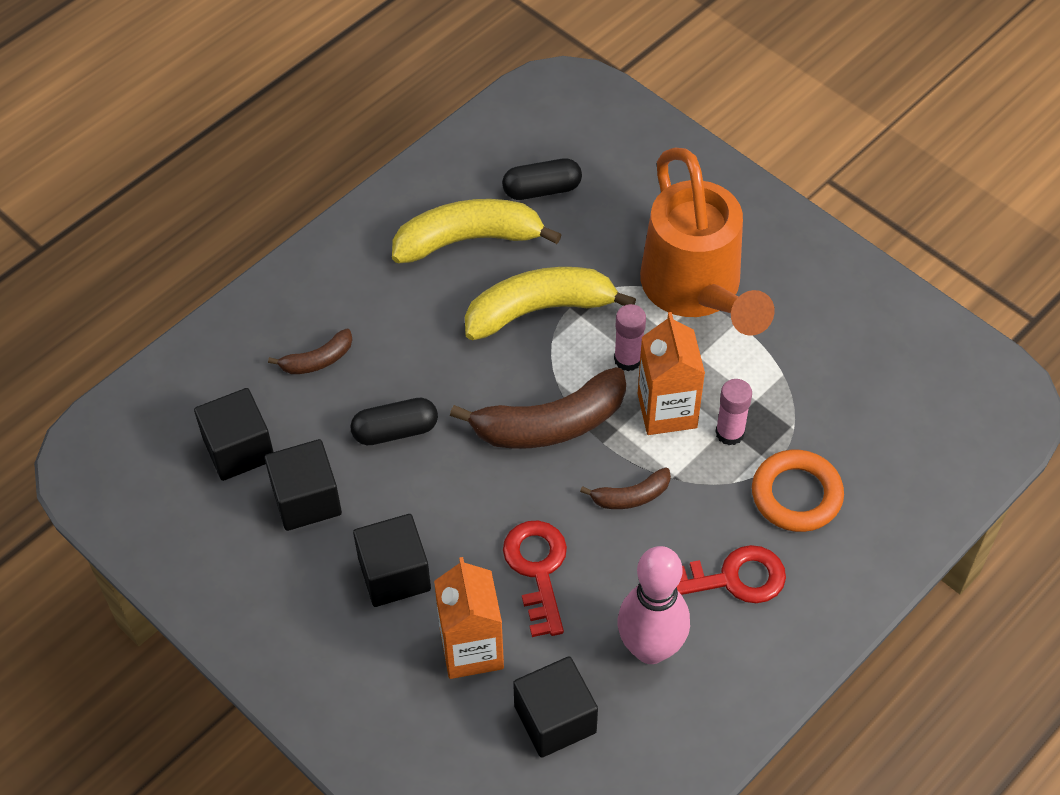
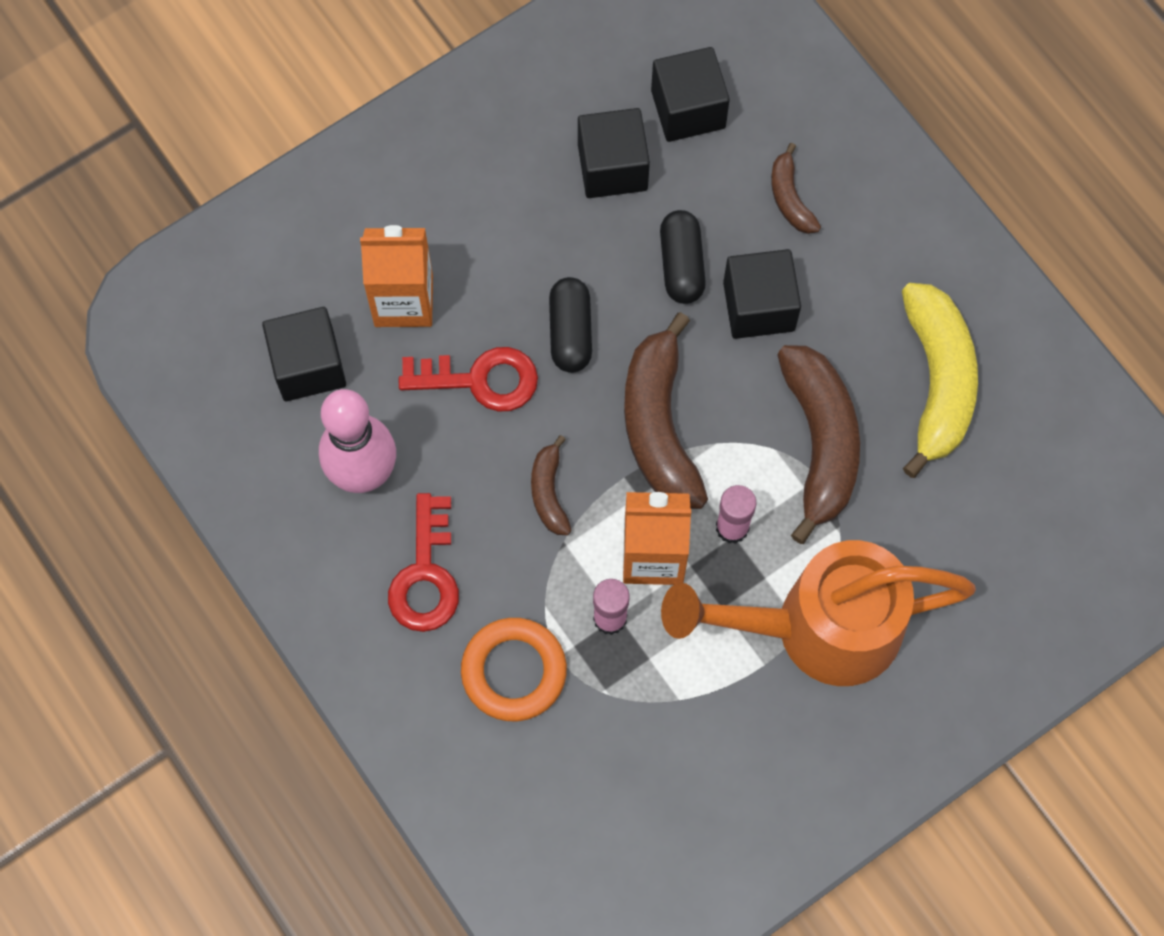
camera: 100 degrees right, 15 degrees up
(394, 574) = (505, 240): black cube -> black cube (759, 306)
(539, 310) = (819, 442): yellow banana -> brown banana
(542, 189) = (1003, 479): black capsule -> black capsule (570, 332)

